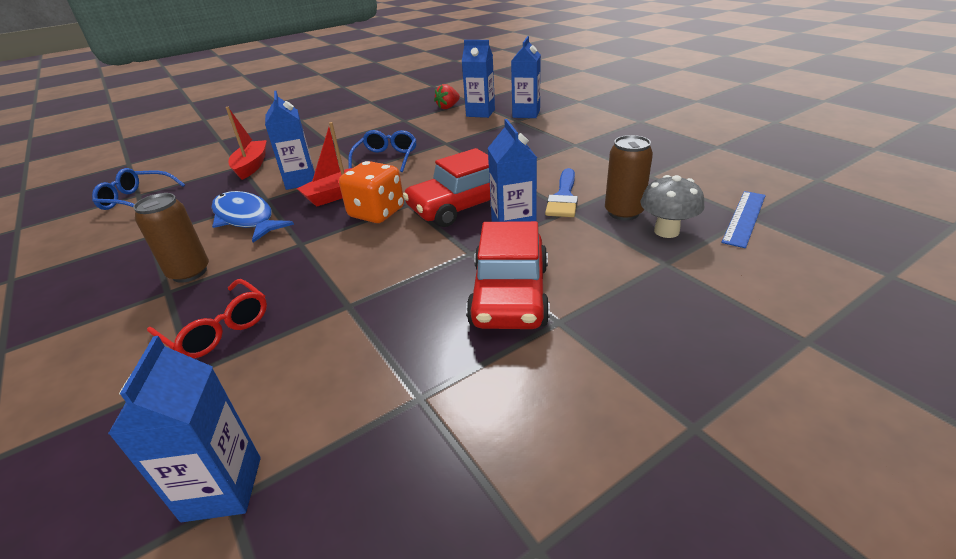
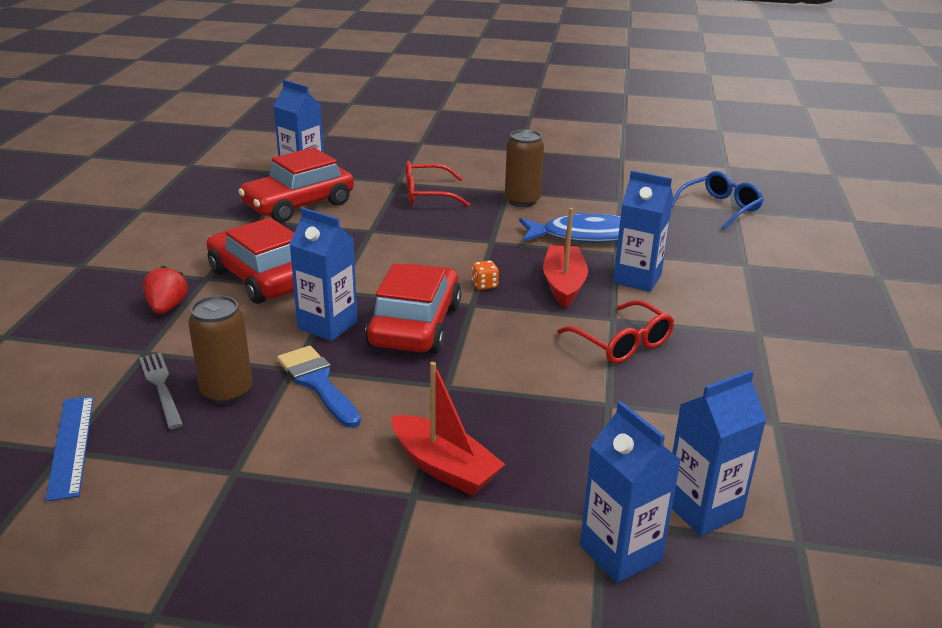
camera: 130 degrees right, 5 degrees down
(251, 166) = (734, 269): red boat -> red boat (444, 467)
(339, 398) = (298, 204): none -> red car
(377, 213) = (484, 285): orange dice -> orange dice, size x0.42
(386, 158) = (622, 343): blue glasses -> red glasses
(448, 107) = (792, 497): red strawberry -> red strawberry (167, 308)
(666, 231) = (161, 387): grey mushroom -> grey fork

